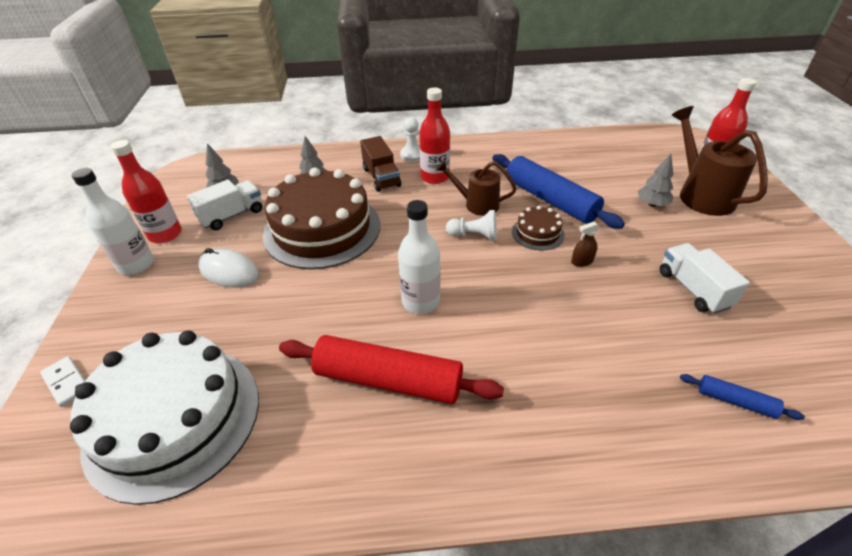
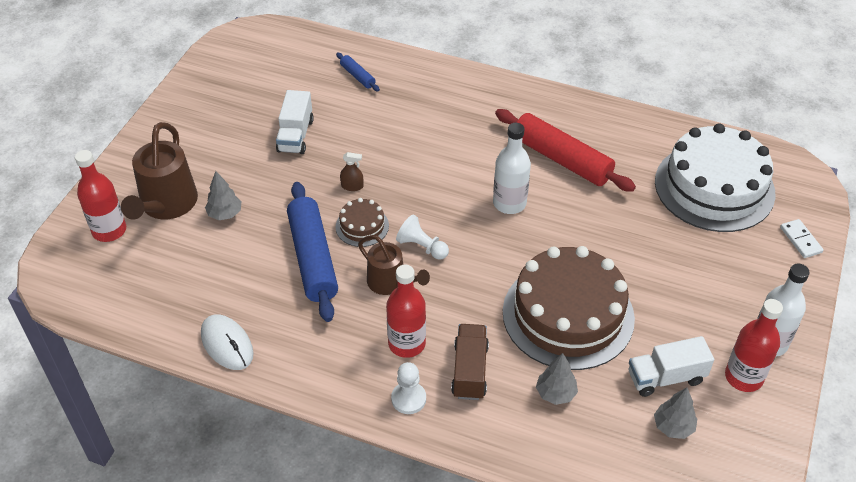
camera: 155 degrees left, 5 degrees up
(229, 271) = (672, 297): white mouse -> white mouse (227, 344)

